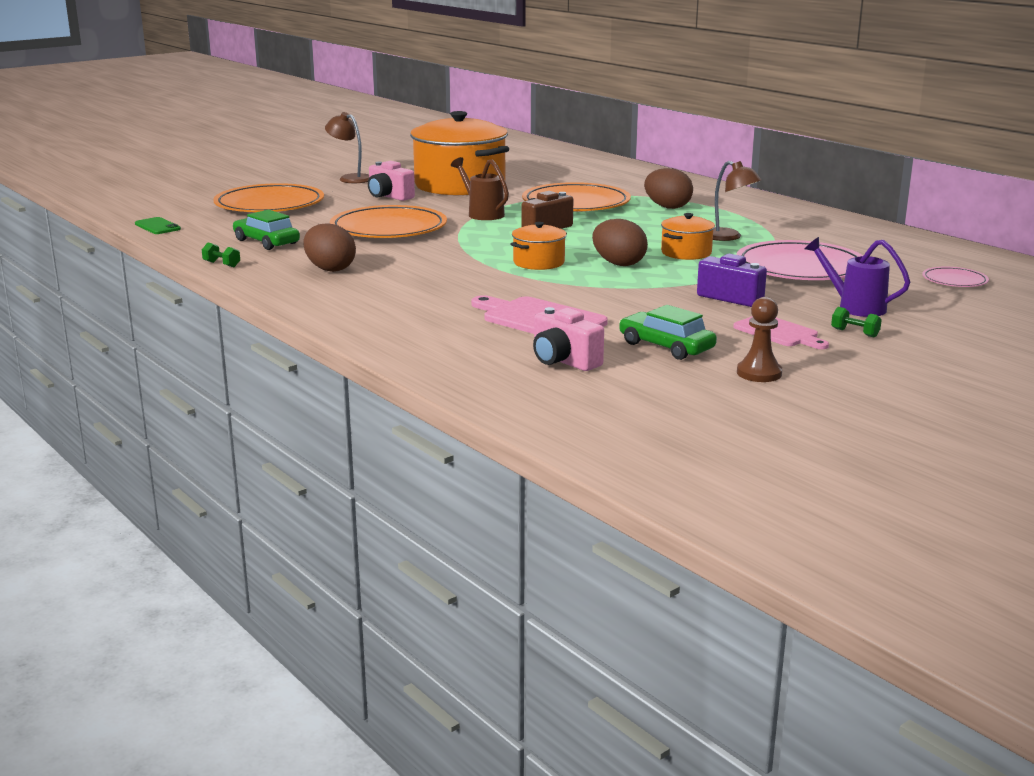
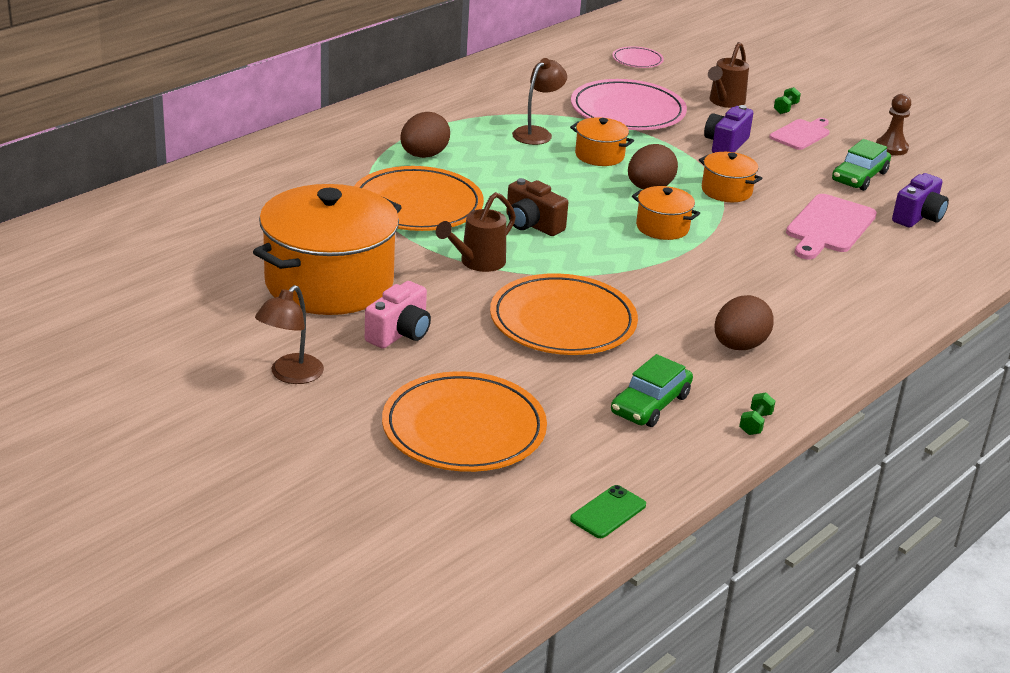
camera: 100 degrees left, 10 degrees up
(563, 361) = (918, 217): pink camera -> purple camera
(617, 289) = (726, 191): none -> orange pot
(855, 307) = (724, 102): purple watering can -> brown watering can

